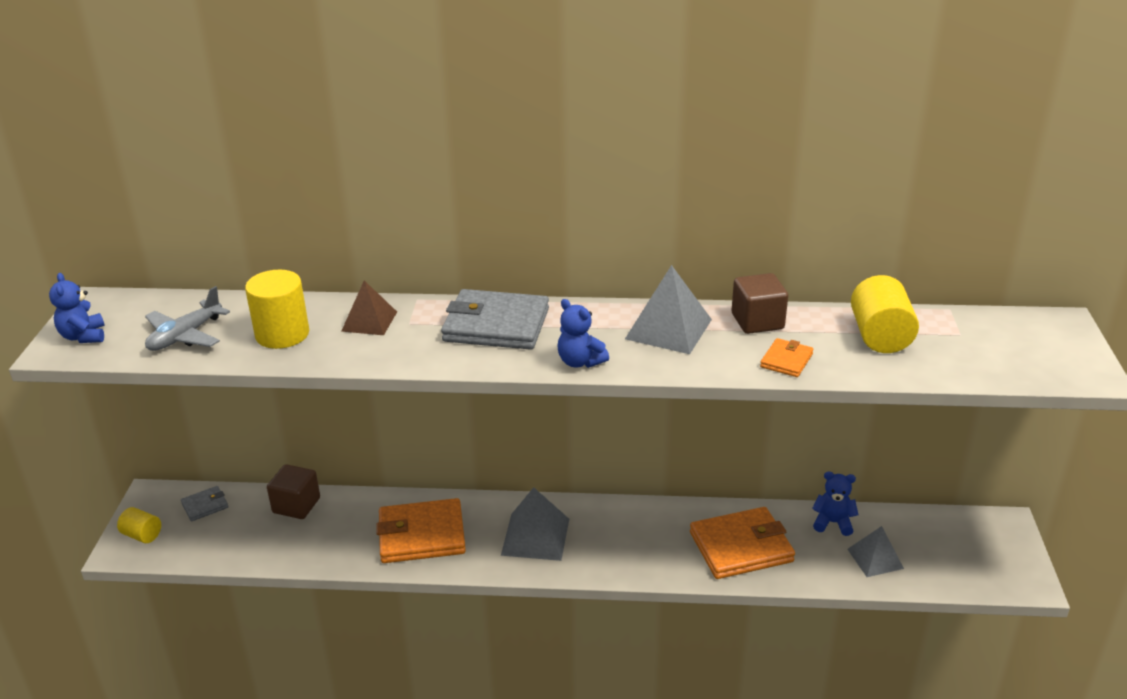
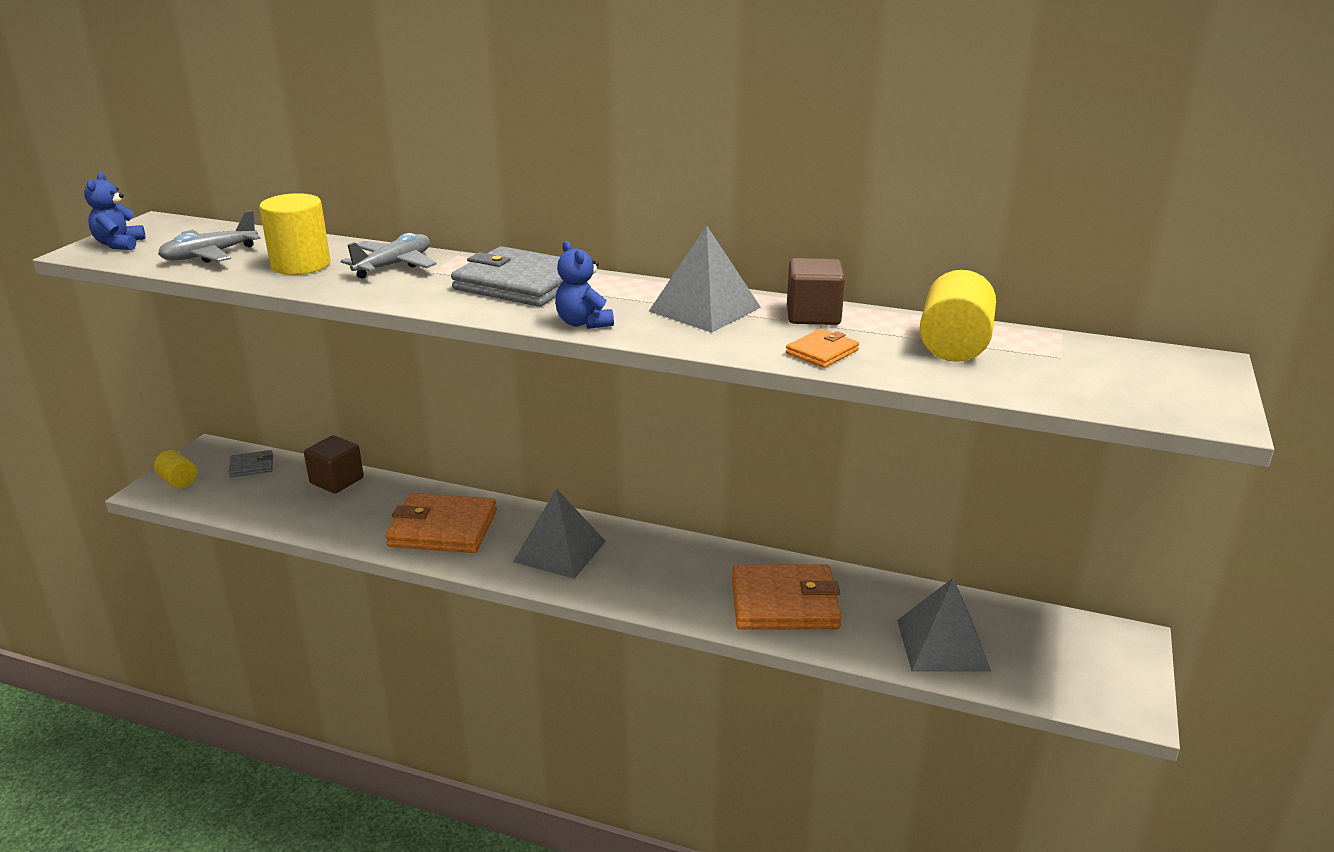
camera: 15 degrees right, 5 degrees down
(369, 321) = (394, 265): brown pyramid -> grey plane
(833, 523) = (907, 598): blue teddy bear -> none
(875, 558) = (942, 645): grey pyramid -> grey pyramid, size x1.51

